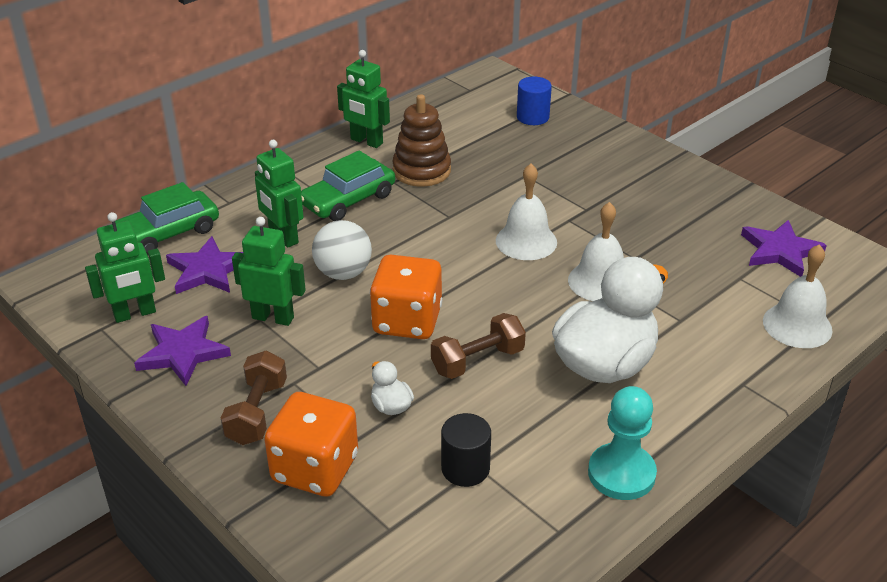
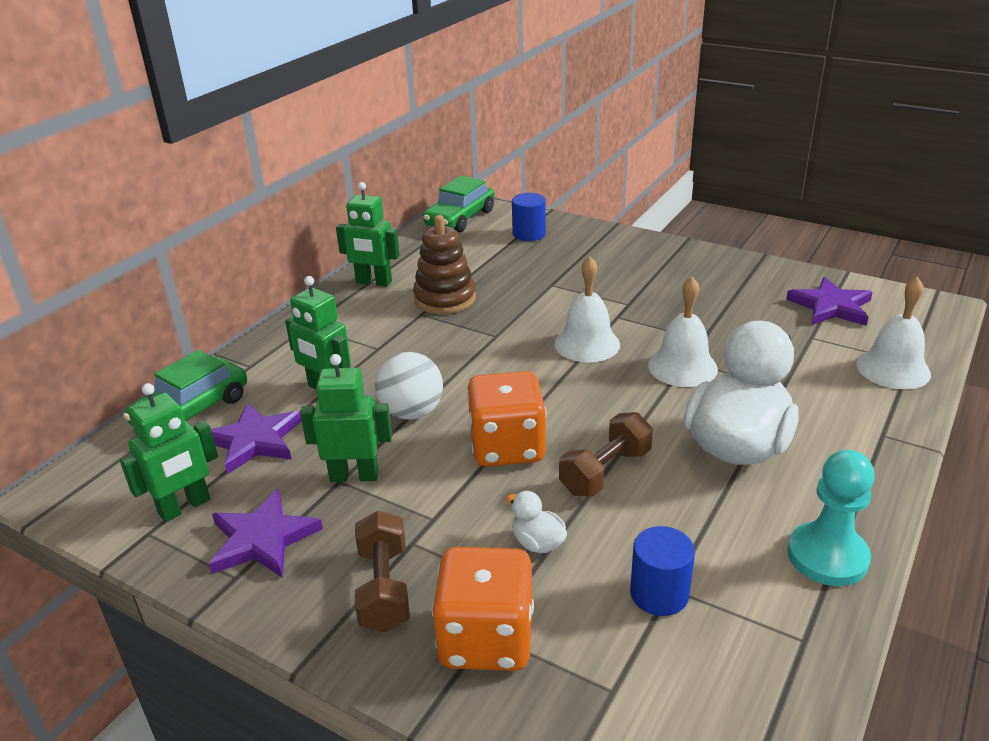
camera: 15 degrees left, 5 degrees down
(348, 200) = (382, 340): green car -> green car (460, 218)
(465, 468) = (659, 594): black cylinder -> blue cylinder

